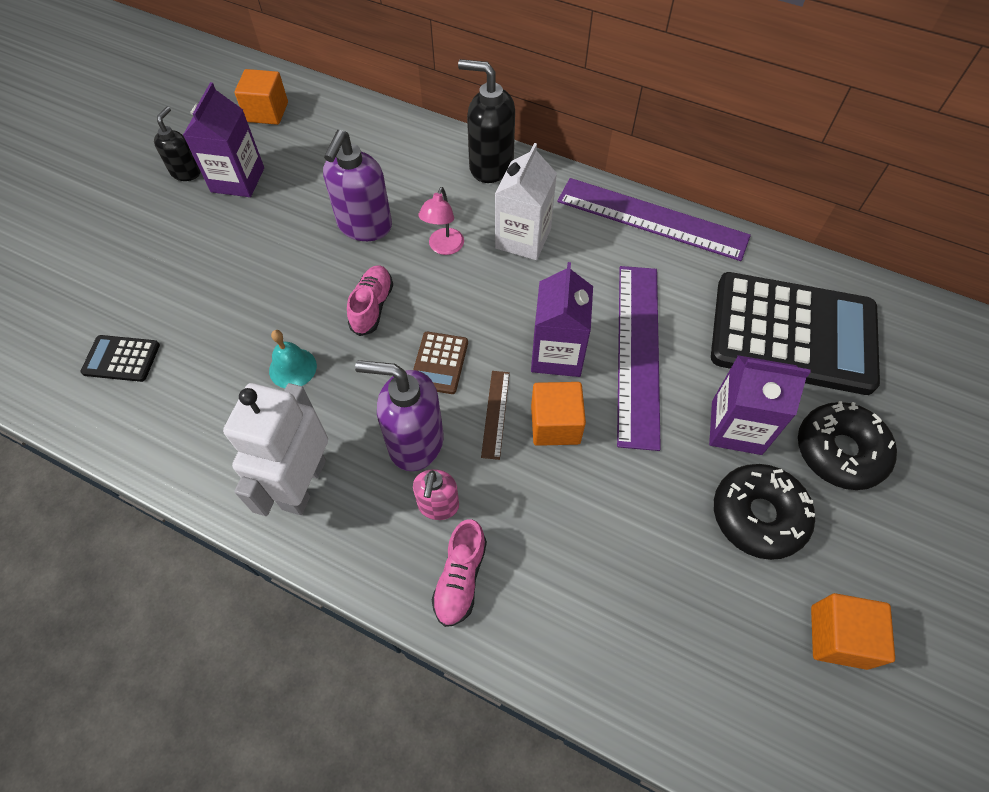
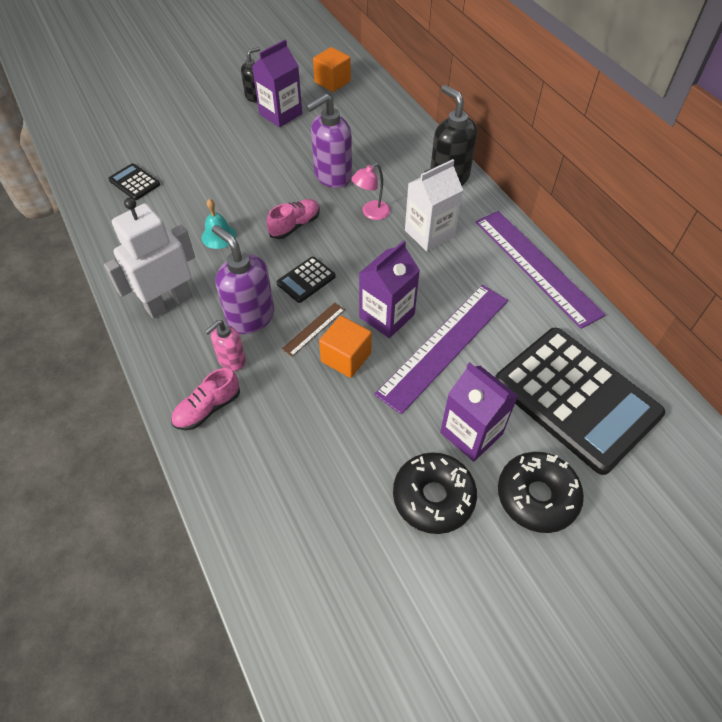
camera: 35 degrees right, 5 degrees down
(439, 363) = (306, 280): brown calculator -> black calculator
(838, 637) = (418, 609): orange cube -> none

